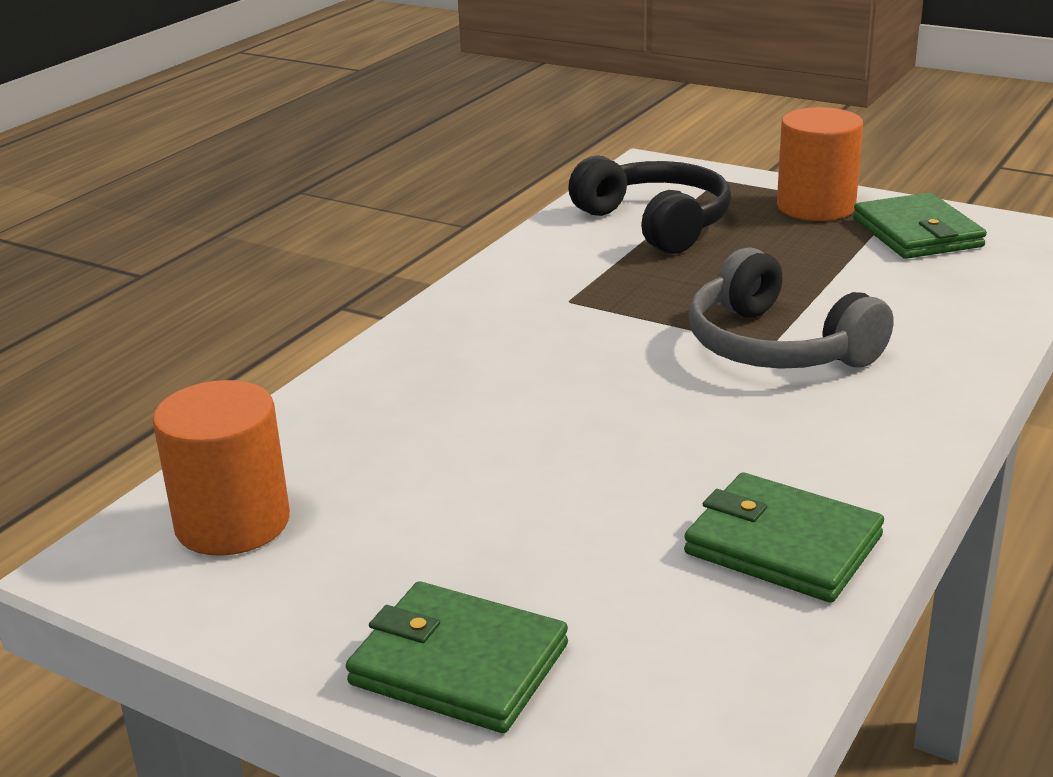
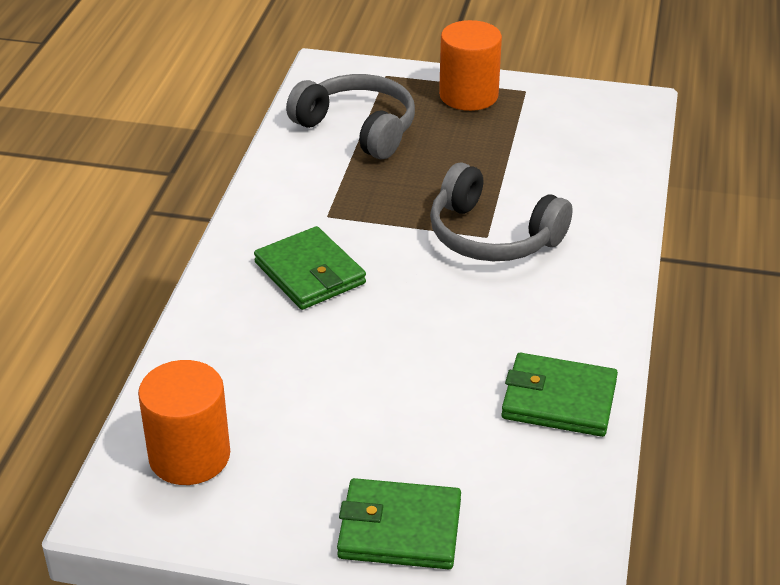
camera: 20 degrees left, 10 degrees up
(656, 223) = (358, 128): black headphones -> grey headphones
(917, 233) = (549, 113): green wallet -> green wallet (310, 273)

